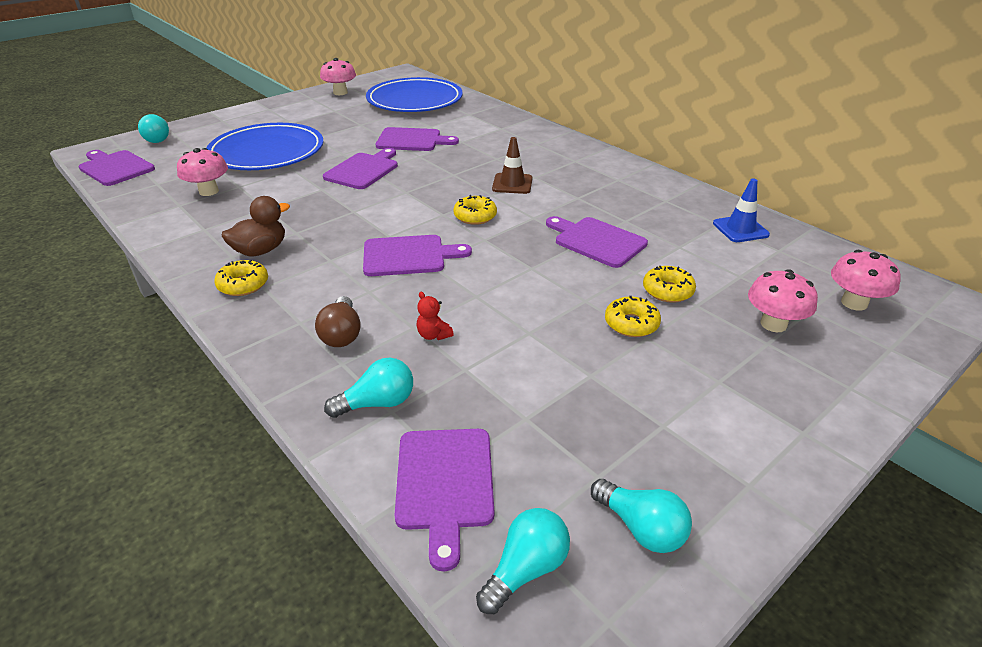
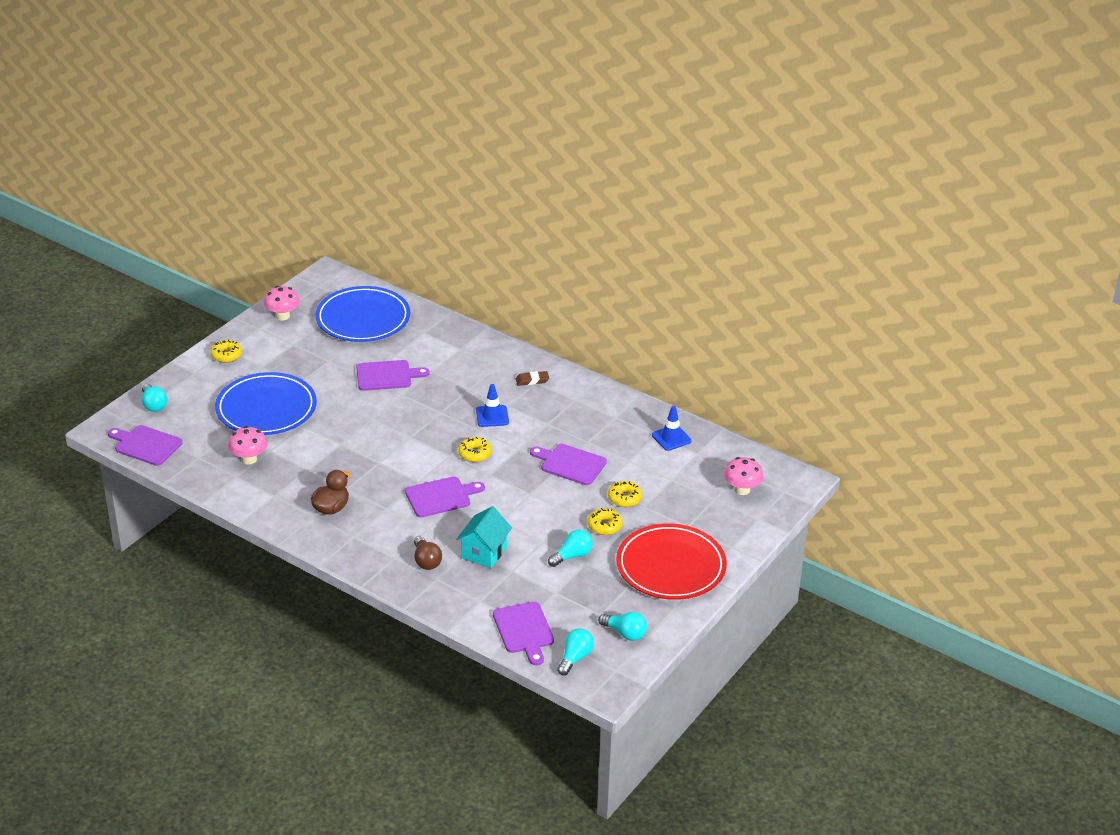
camera: 15 degrees left, 0 degrees up
(243, 285) = (338, 537): yellow donut -> yellow donut (226, 355)
(363, 170) = (363, 418): purple cutting board -> none
(378, 403) = (470, 597): turquoise light bulb -> turquoise light bulb (572, 556)
(433, 335) = (484, 552): red teddy bear -> turquoise house
(512, 184) = (492, 416): brown traffic cone -> blue traffic cone
(571, 159) = (532, 380): none -> brown eraser
(739, 404) = (671, 566): none -> red plate
(773, 324) = (691, 513): pink mushroom -> none

